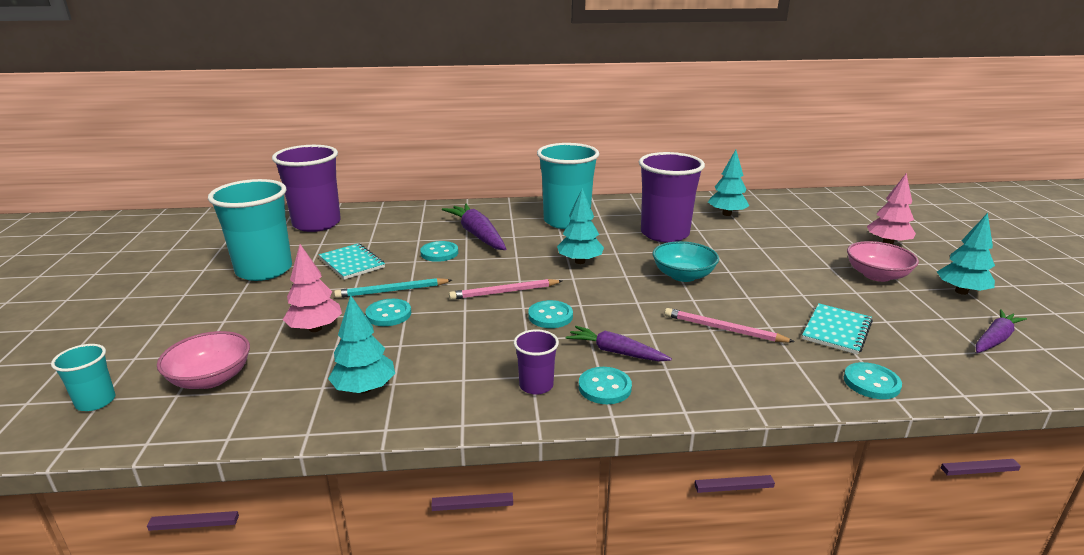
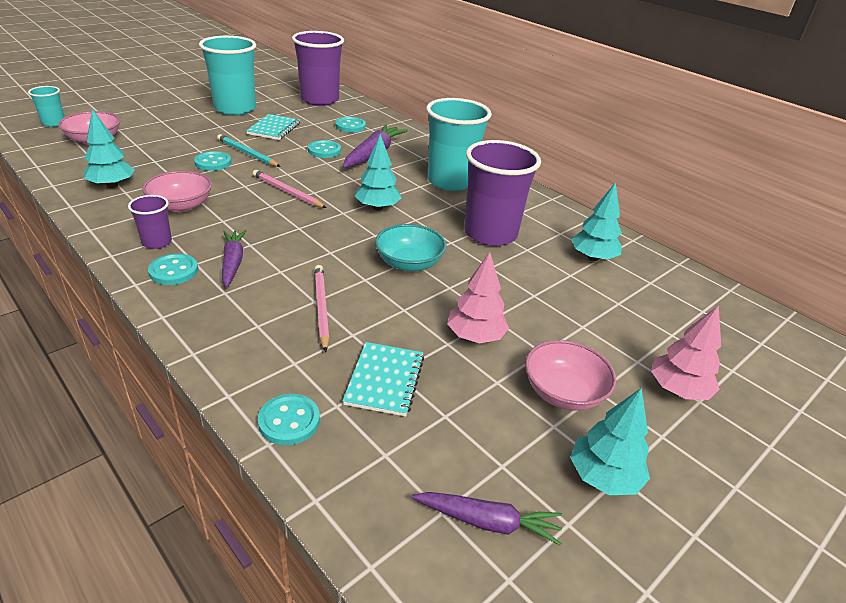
camera: 50 degrees right, 10 degrees up
(315, 328) = (174, 147): pink tree -> pink tree (475, 336)
(469, 354) = (181, 206): none -> pink bowl
(550, 316) = (266, 220): turquoise button -> turquoise button (350, 126)
(836, 330) = (385, 380): turquoise notebook -> turquoise notebook turned 75 degrees counterclockwise

